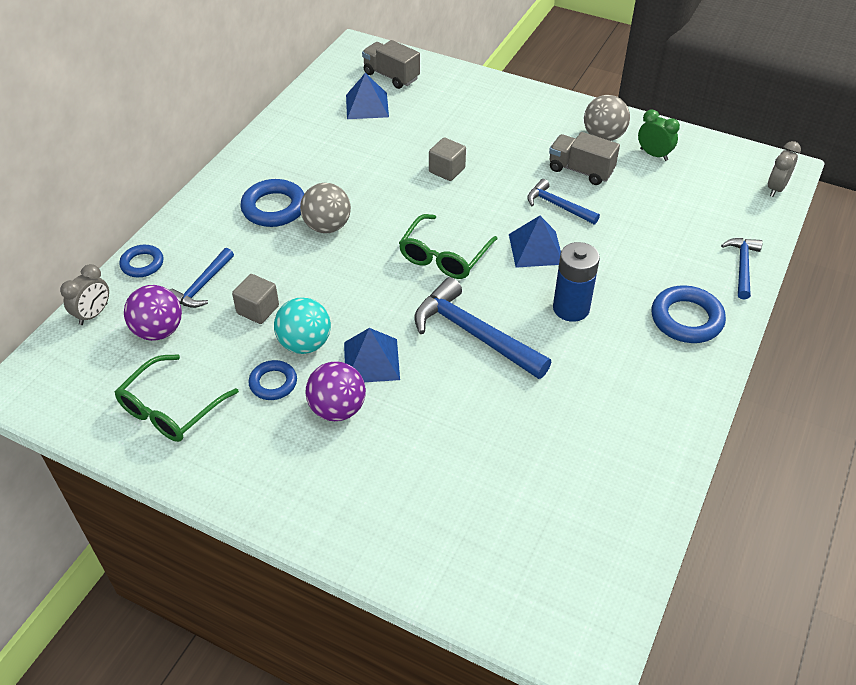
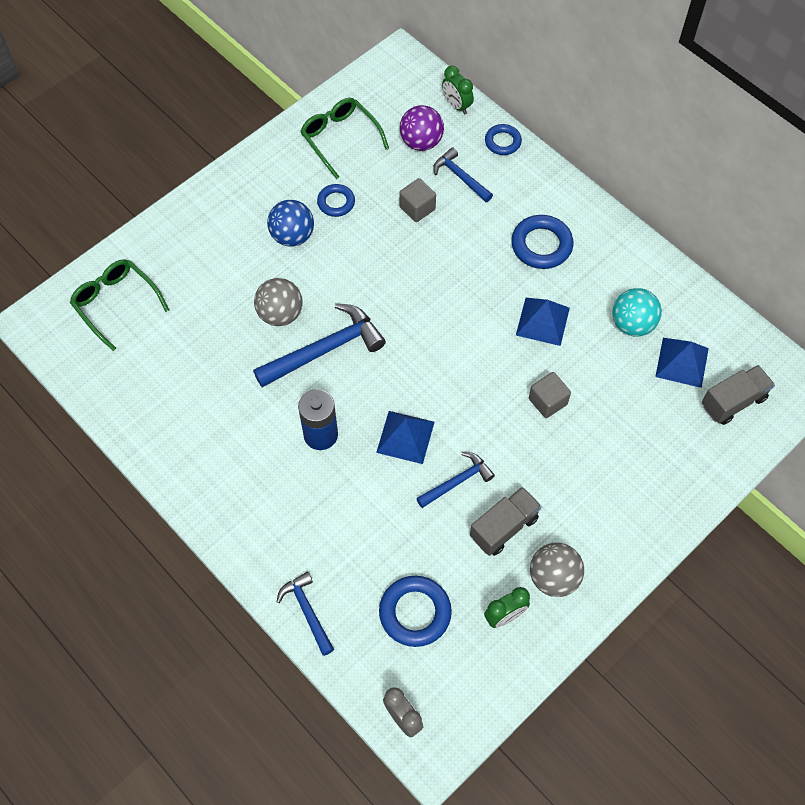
camera: 110 degrees right, 15 degrees up
(93, 314) = (456, 105): grey clock -> green clock
(305, 344) = (366, 231): turquoise ball -> turquoise ball (632, 324)
(327, 226) = (500, 279): grey ball -> grey ball (280, 314)
(337, 409) = (292, 236): purple ball -> blue ball
(371, 361) = (329, 270): blue pyramid -> blue pyramid (542, 321)
(444, 256) = (426, 358): green glasses -> green glasses (116, 304)
(686, 319) = (267, 524): blue ring -> blue ring (415, 613)
(742, 266) = (307, 611): blue hammer -> blue hammer turned 150 degrees counterclockwise

